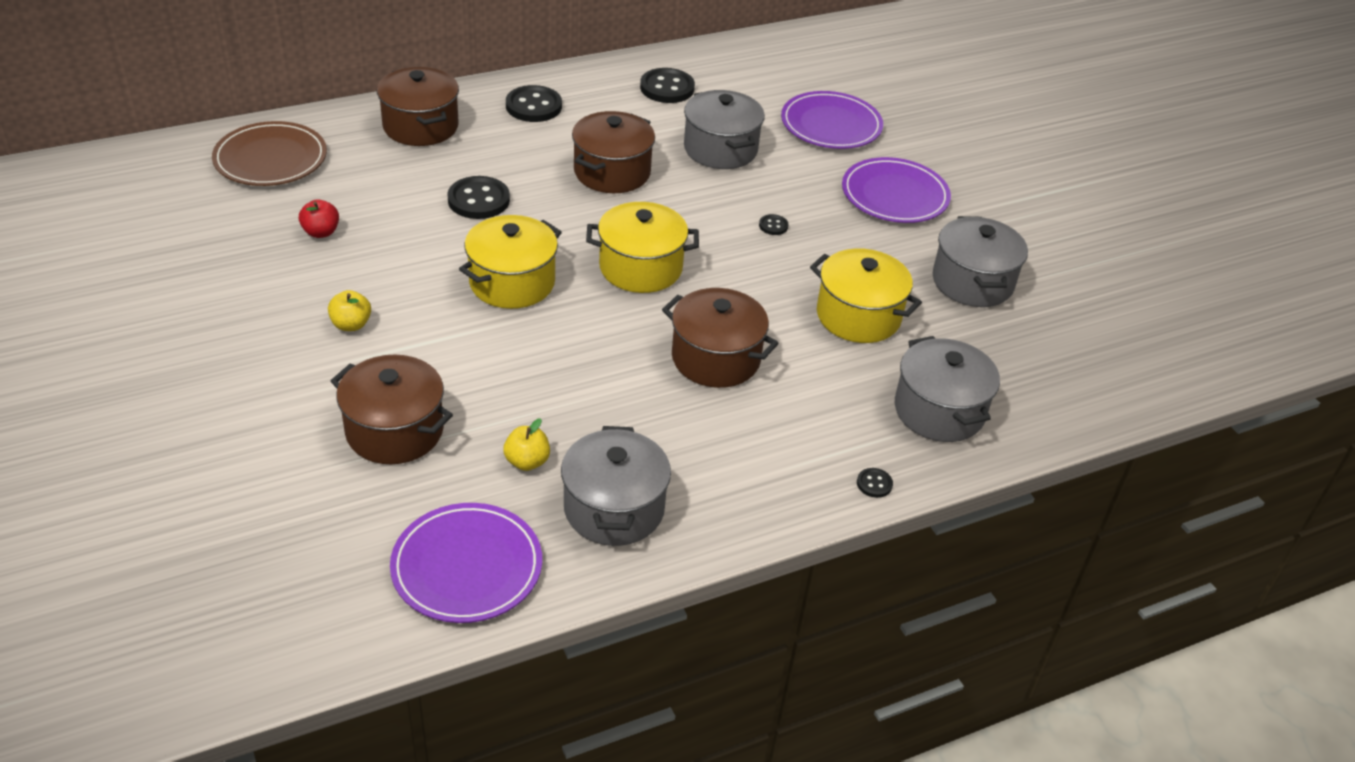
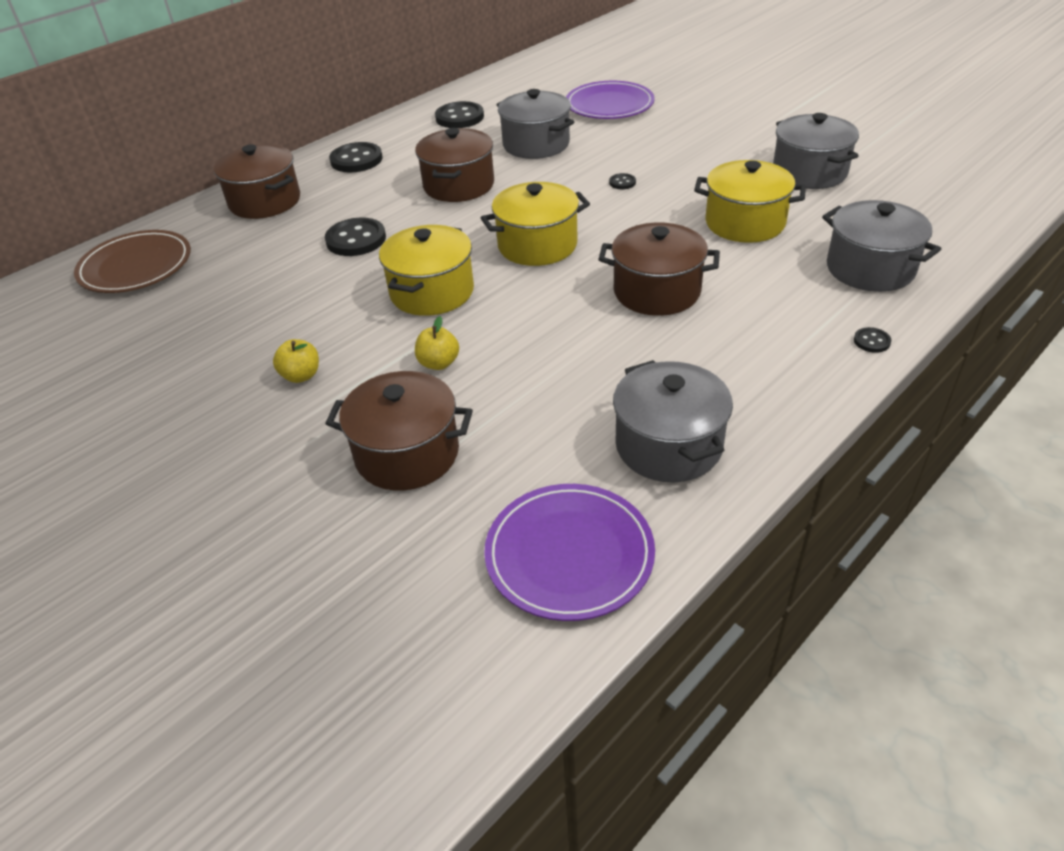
camera: 15 degrees left, 0 degrees up
(321, 232) = (222, 309): red apple -> none
(527, 461) = (556, 434): yellow apple -> yellow apple (438, 363)
(894, 195) = (698, 135): purple plate -> none

